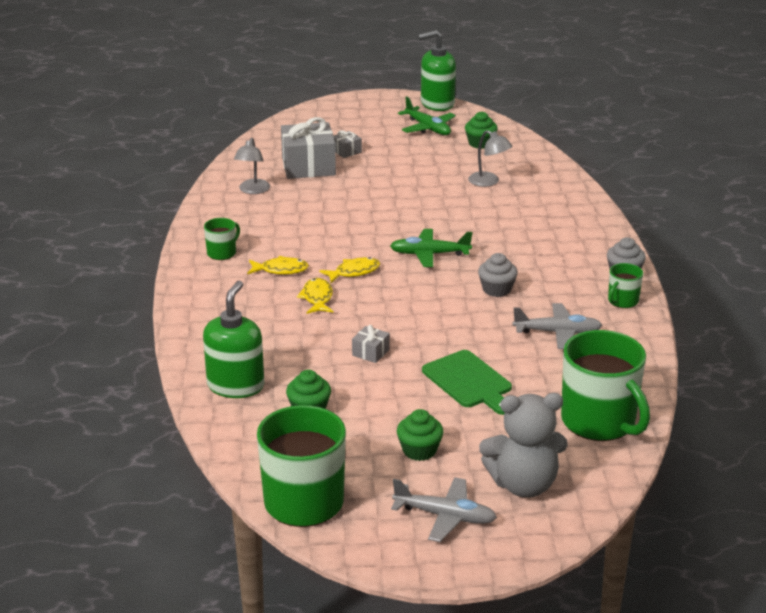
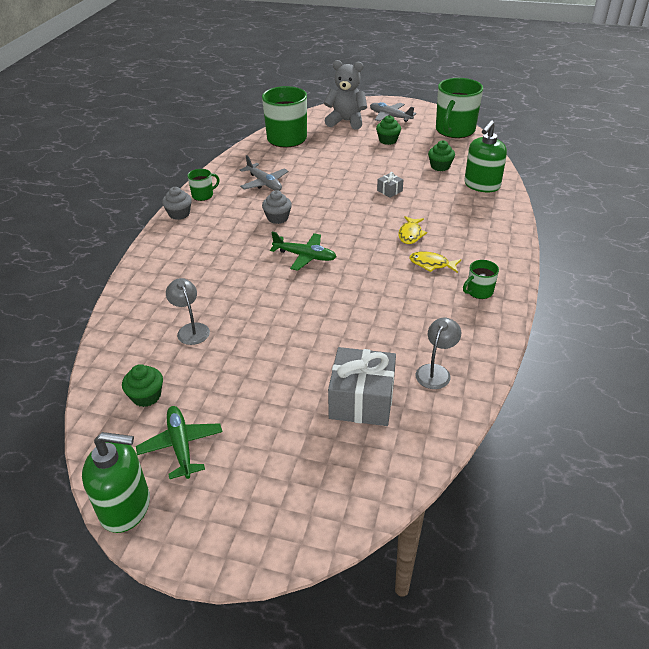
camera: 160 degrees left, 10 degrees up
(346, 151) = (306, 419): grey gift -> none
(354, 272) = (373, 251): yellow fish -> none
(469, 382) = (340, 166): green cutting board -> none
(557, 333) = (264, 183): grey plane -> grey plane turned 150 degrees counterclockwise

